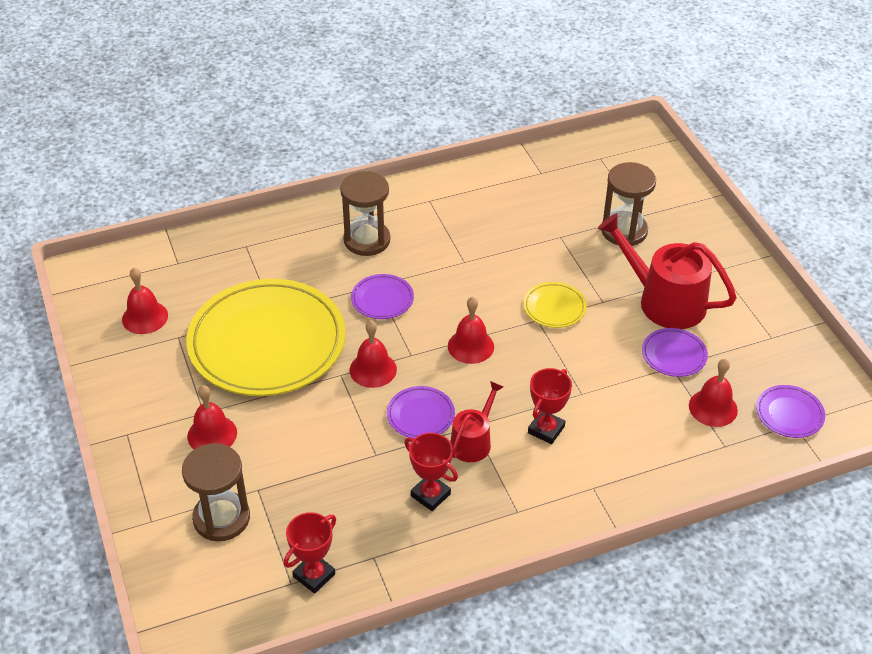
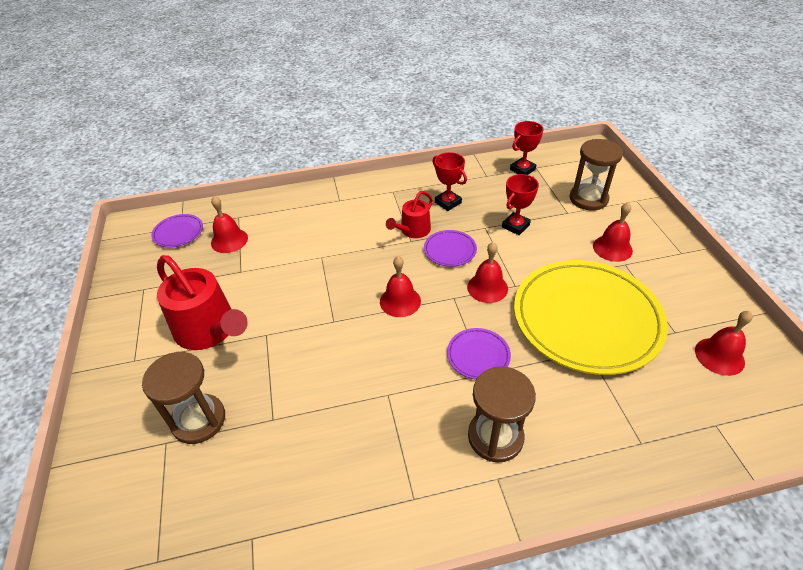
camera: 170 degrees left, 0 degrees up
(546, 429) = (358, 234): red trophy -> red trophy (515, 226)
(554, 307) = (313, 332): yellow plate -> none
(674, 355) = (232, 280): purple plate -> none

